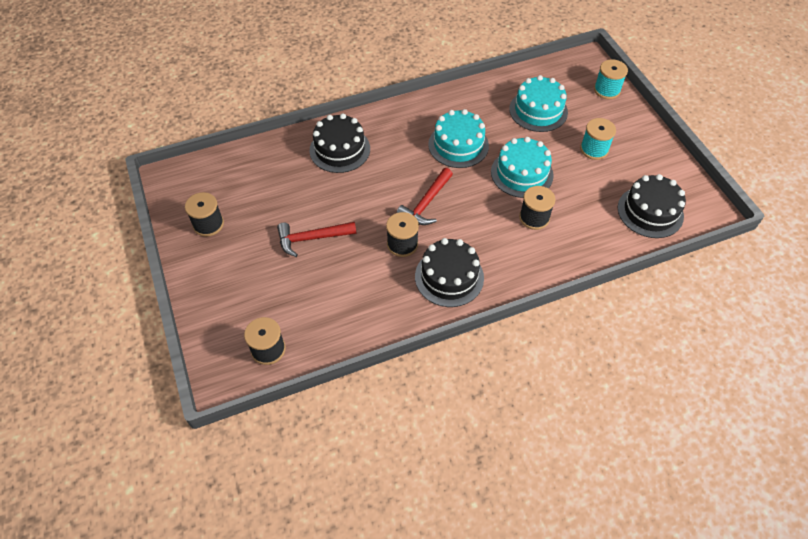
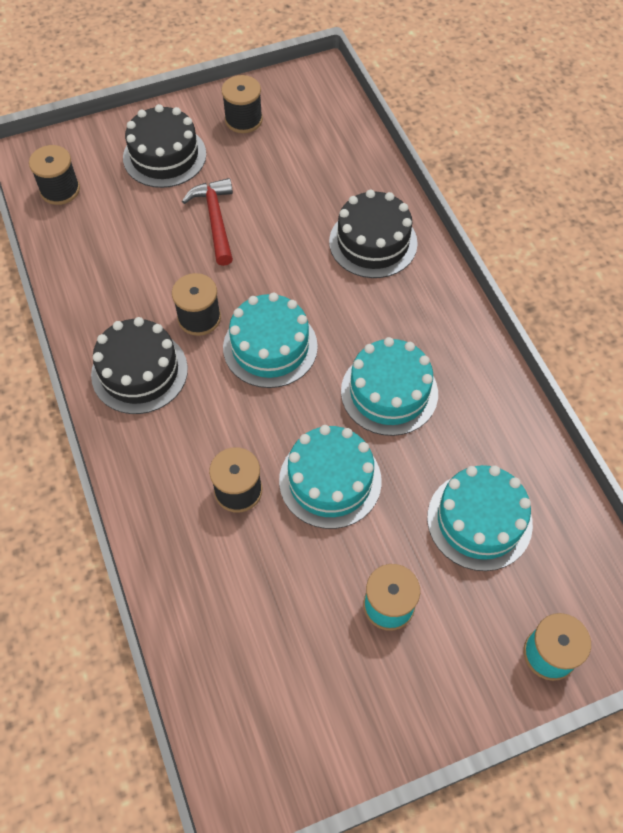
camera: 90 degrees right, 5 degrees up
(426, 203) = (270, 347): red hammer -> turquoise cake
(650, 212) = (243, 680): black cake -> black cake (164, 156)

